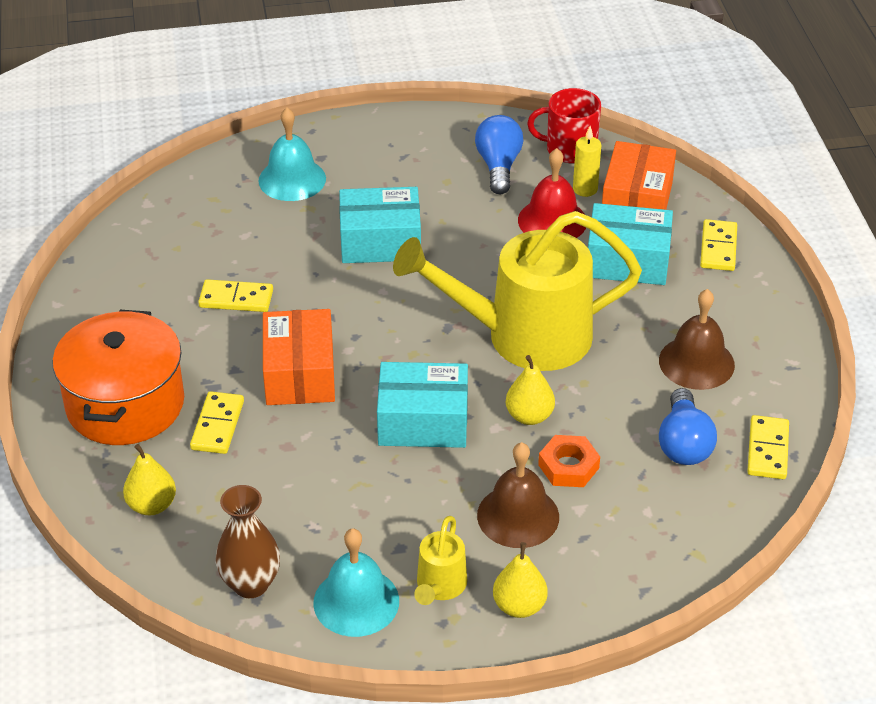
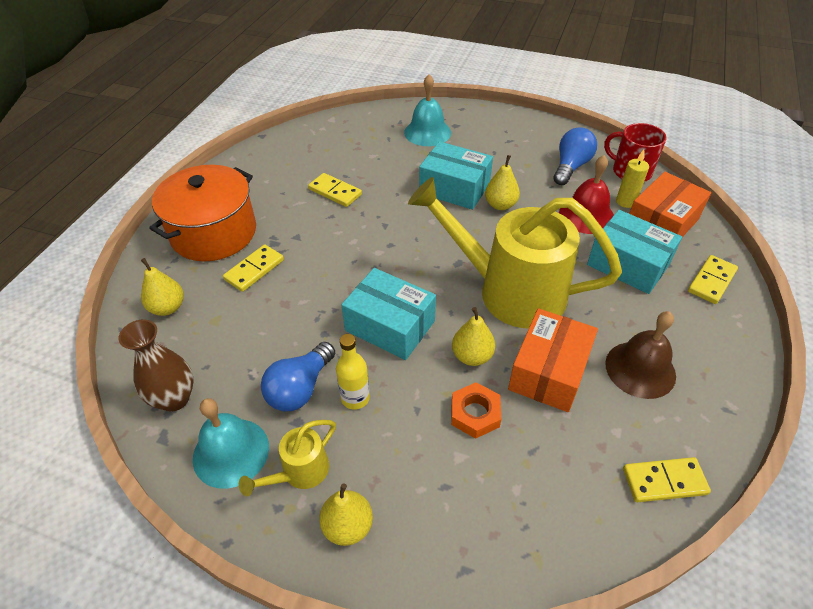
camera: 30 degrees right, 5 degrees up
(300, 373) = (334, 256): orange box -> orange box (549, 371)
(441, 503) = (355, 398): none -> yellow bottle
(448, 243) = (500, 205): none -> yellow pear
(518, 516) = (405, 439): brown bell -> none
(683, 444) = (587, 439): blue light bulb -> blue light bulb (300, 388)
(768, 450) = (664, 481): yellow domino -> yellow domino turned 45 degrees clockwise

